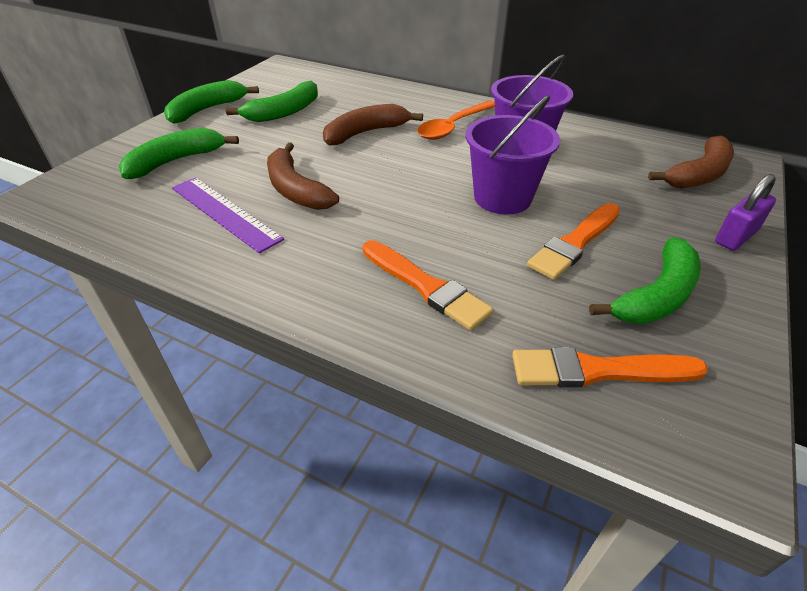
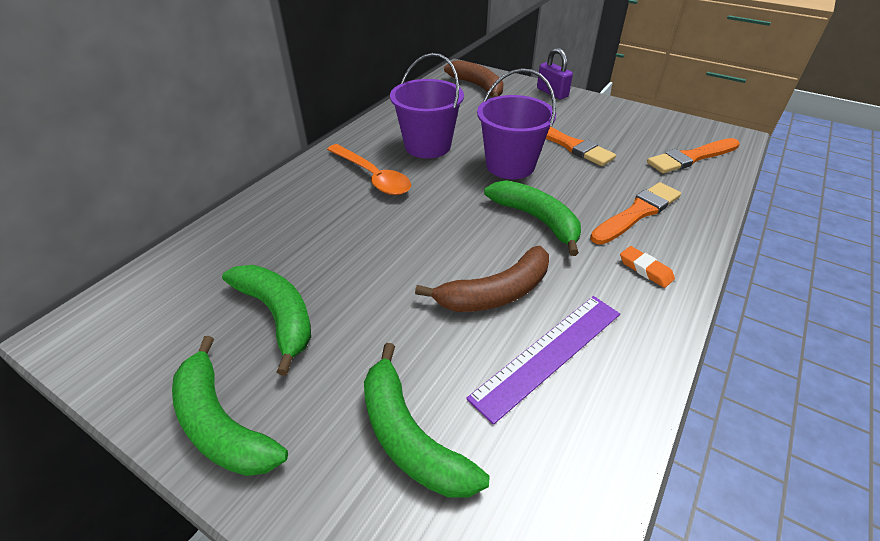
camera: 85 degrees left, 0 degrees up
(321, 279) = (645, 269): none -> orange eraser
(366, 133) = (369, 237): brown banana -> none
(598, 370) = (691, 157): orange brush -> orange brush turned 60 degrees clockwise
(656, 296) = (618, 128): green banana -> green banana (536, 220)

